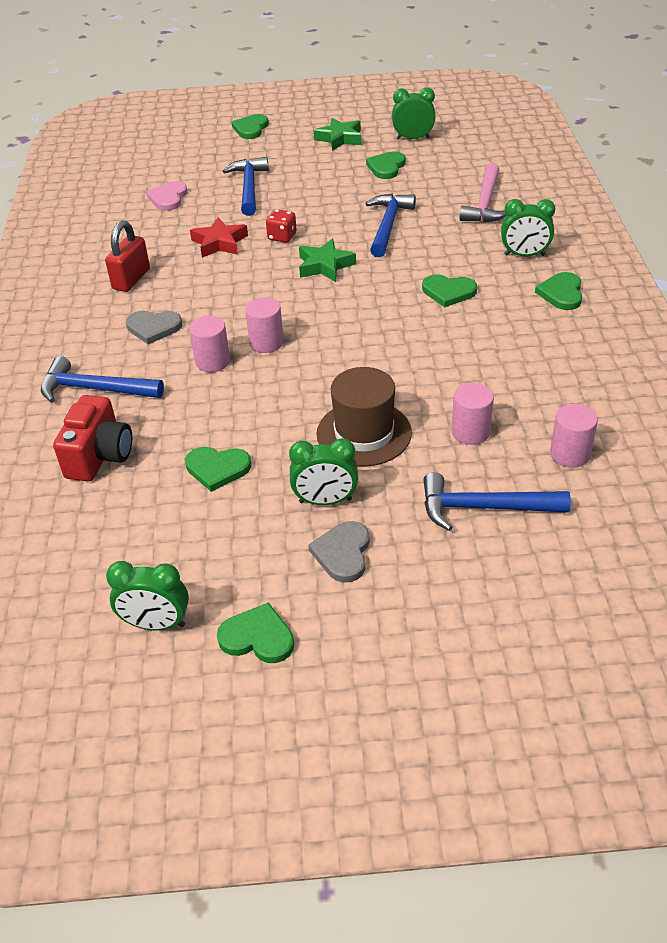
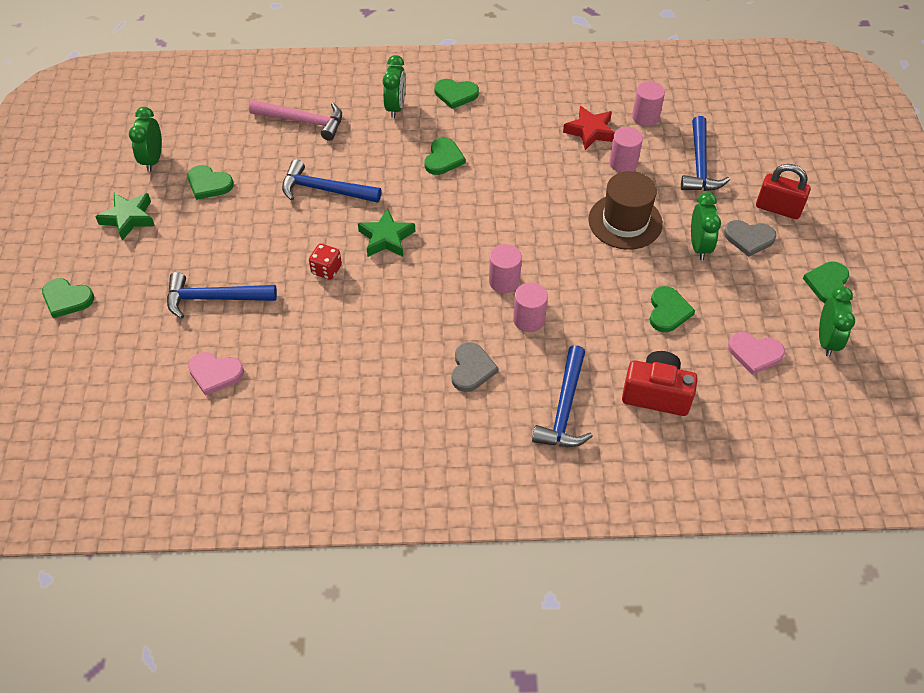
camera: 90 degrees left, 10 degrees up
(131, 279) = (381, 395): red padlock -> red padlock (778, 208)
(144, 546) = (755, 353): none -> pink heart
(219, 243) = (326, 321): red star -> red star (590, 131)

